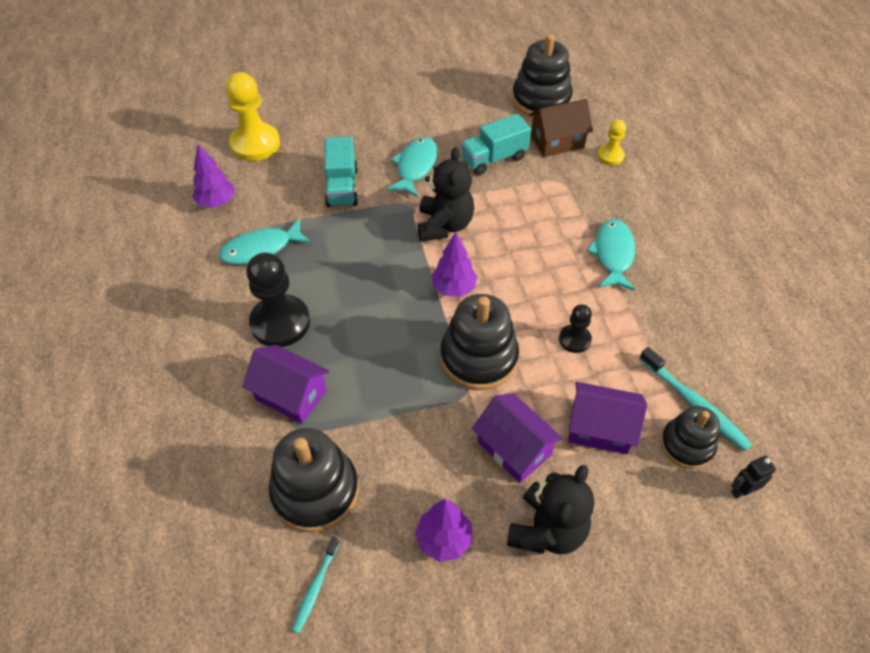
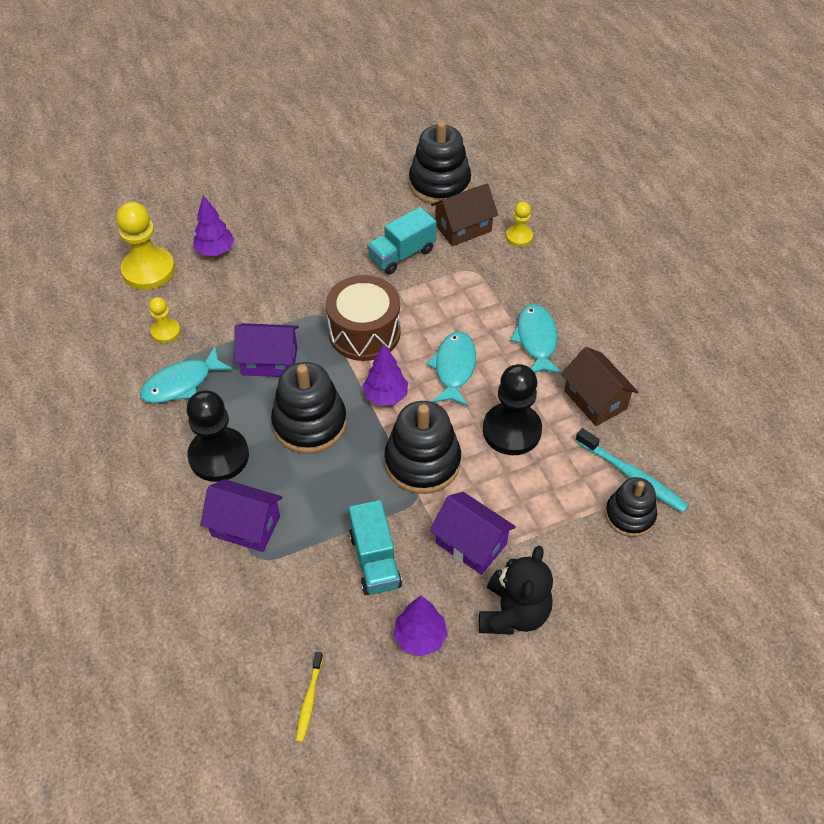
camera: 10 degrees left, 0 degrees up
(217, 202) = (123, 339): purple tree -> purple tree (215, 251)
(257, 200) = (165, 332): none -> yellow pawn
(315, 491) = (290, 613): black stacking toy -> black stacking toy (309, 423)
(315, 588) = (309, 700): turquoise toothbrush -> yellow toothbrush
(342, 187) = (251, 305): turquoise truck -> turquoise truck (375, 560)
(415, 167) = (323, 274): turquoise fish -> turquoise fish (454, 368)
(444, 225) = (364, 332): black teddy bear -> brown drum
(574, 339) = (511, 430): black pawn -> black pawn, size x1.89
(600, 428) = (548, 512): purple house -> purple house (270, 361)
(665, 321) = (595, 400): none -> brown house
(741, 490) = (684, 549): black robot -> none

